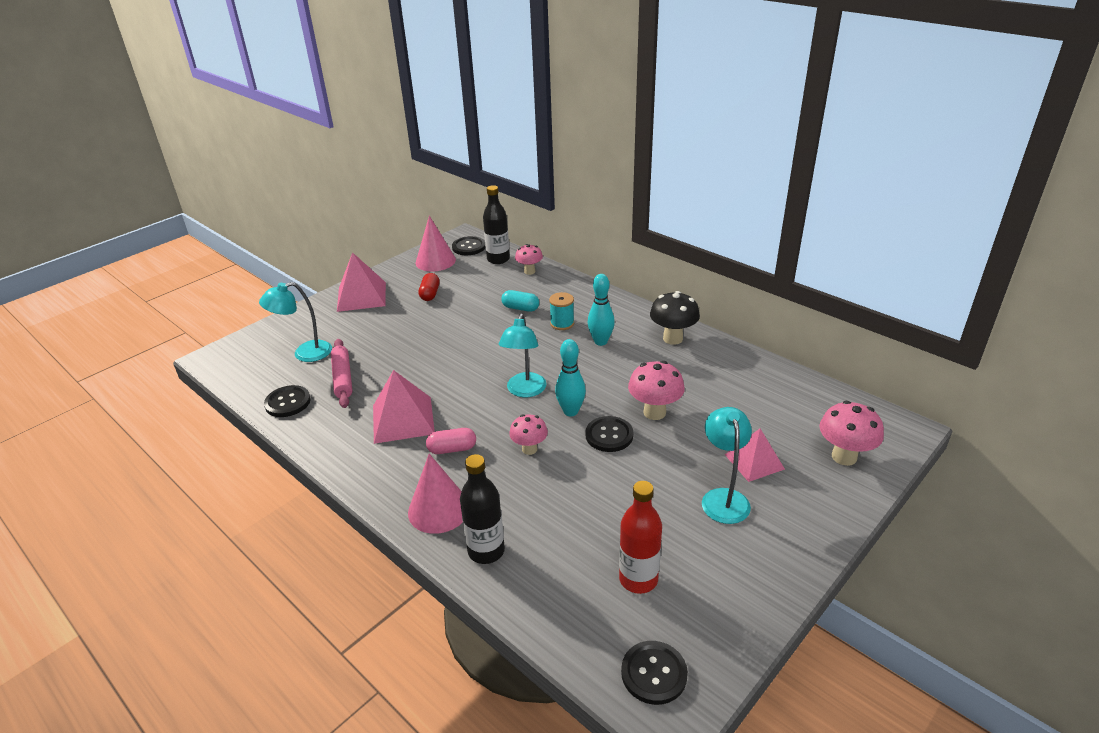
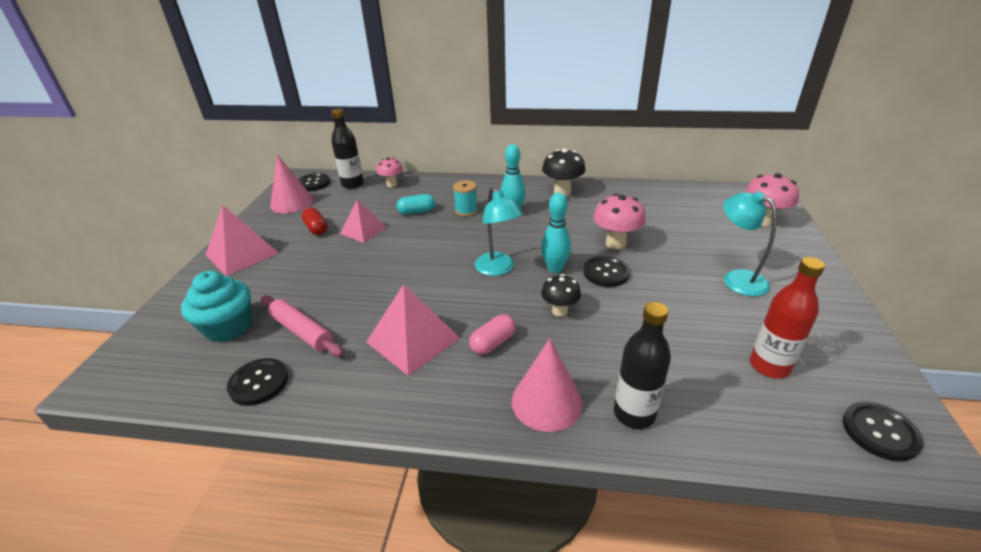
camera: 35 degrees left, 0 degrees up
(305, 353) = (228, 327): turquoise lamp -> turquoise cupcake
(529, 449) = (559, 311): pink mushroom -> black mushroom
(754, 461) = (720, 247): pink pyramid -> pink pyramid (363, 230)

